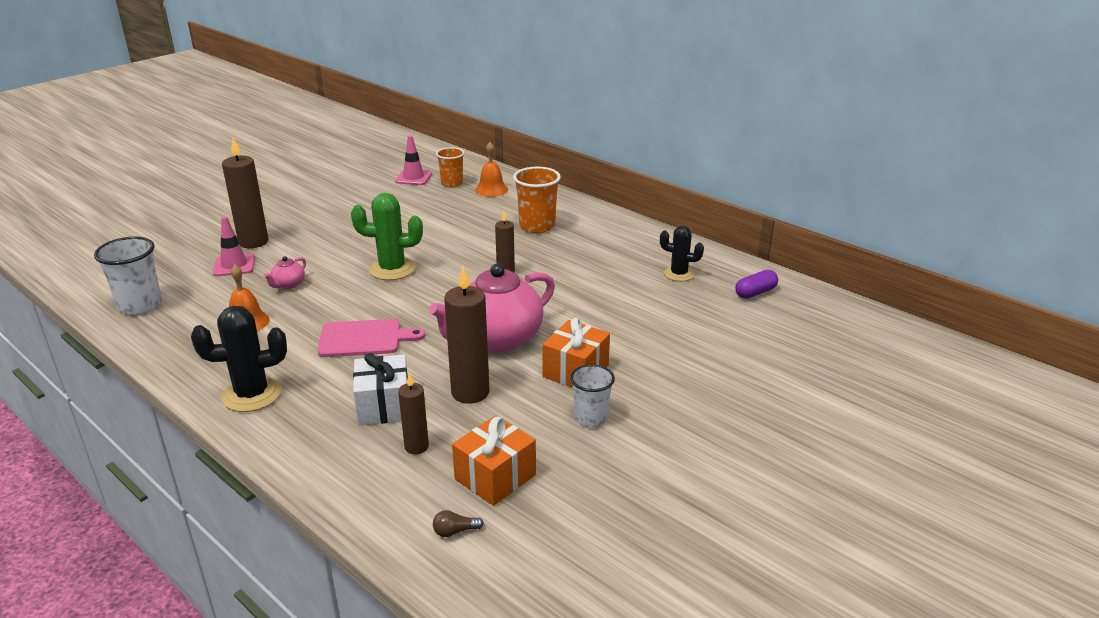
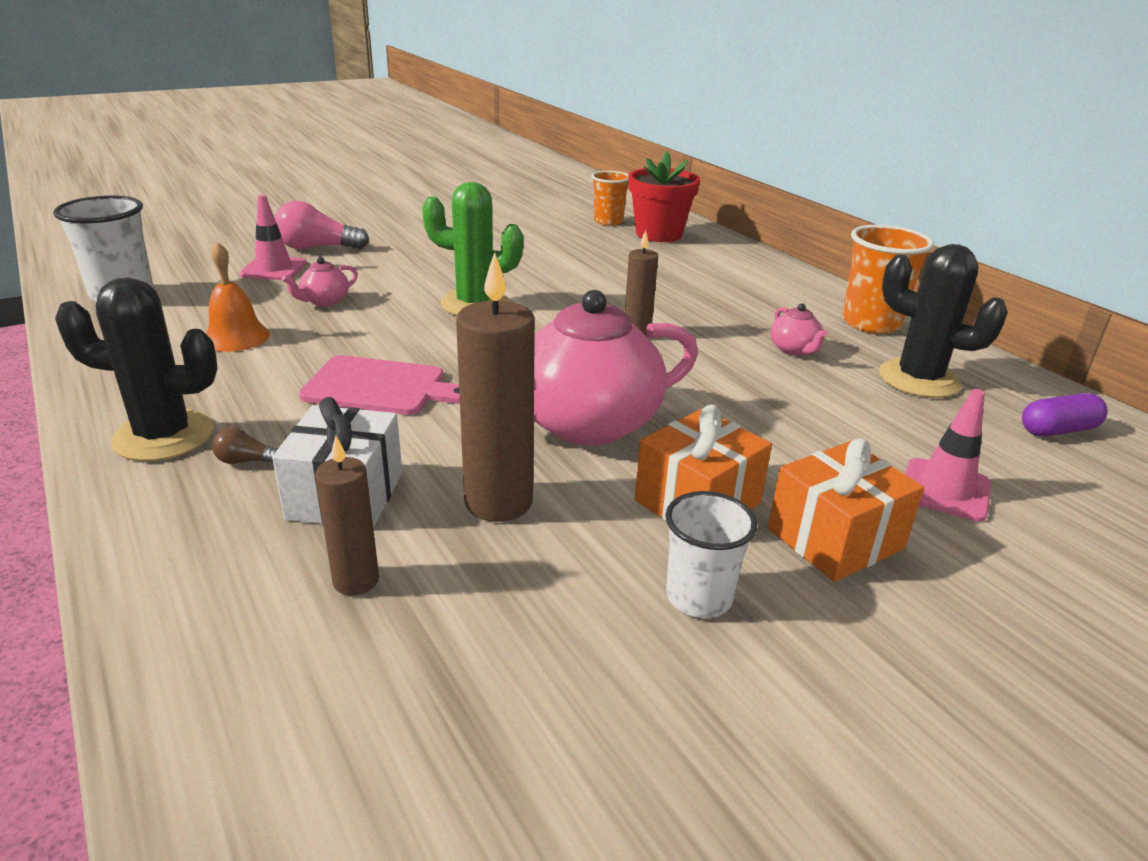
camera: 15 degrees right, 0 degrees up
(253, 242) = (317, 248): brown candle -> pink light bulb
(413, 178) = (561, 209): pink traffic cone -> pink traffic cone (945, 490)
(455, 531) = (324, 790): brown light bulb -> brown light bulb (246, 461)
(491, 189) = (658, 234): orange bell -> red flower pot
(495, 477) = (466, 680): orange gift -> orange gift (835, 539)
(537, 226) = (707, 283): orange cup -> orange cup (871, 323)
(604, 267) = (794, 350): none -> pink teapot
(678, 274) = (918, 379): black cactus -> black cactus, size x1.56

